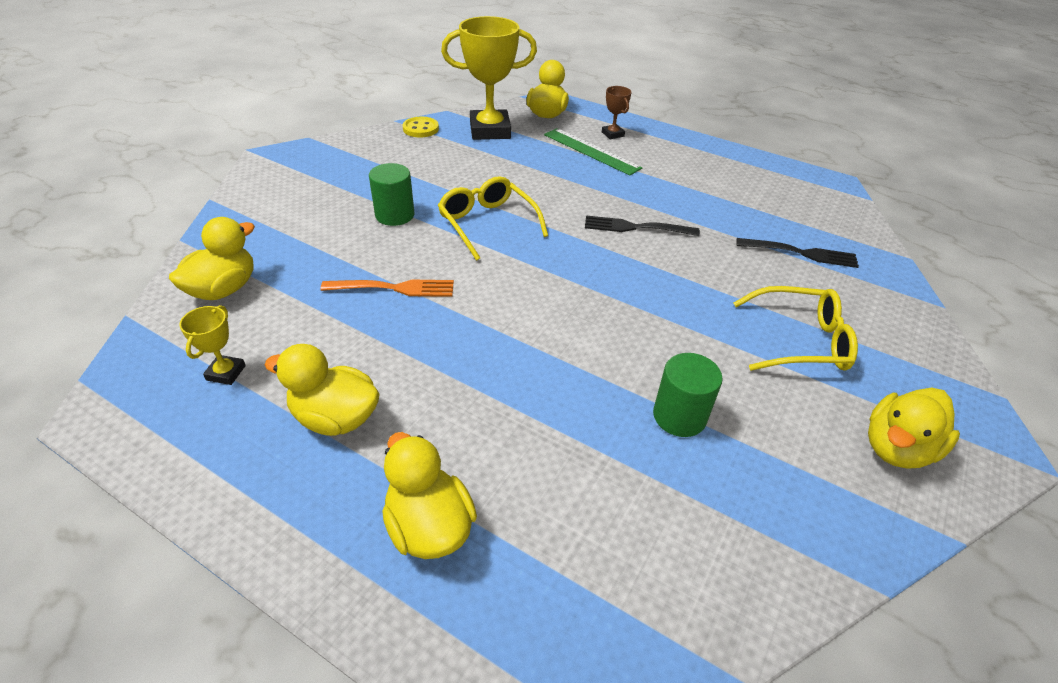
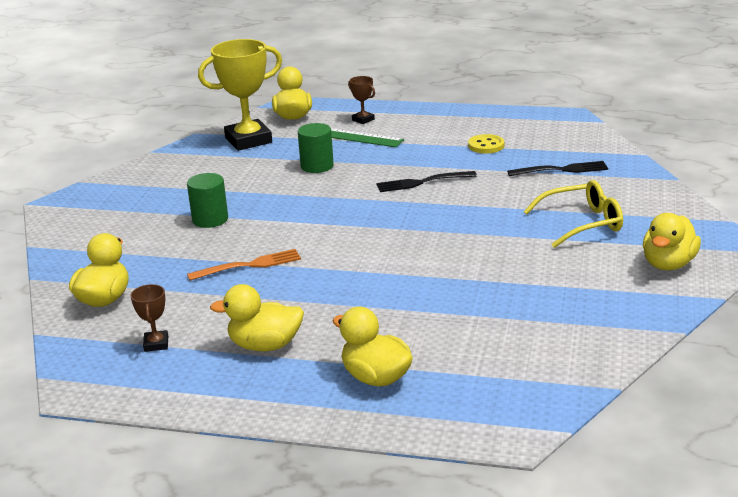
camera: 15 degrees left, 15 degrees down
(226, 373) = (156, 344): yellow trophy -> brown trophy
(421, 129) = (182, 152): yellow button -> yellow button (486, 145)
(487, 223) = (296, 207): yellow glasses -> none
(679, 416) = (515, 284): green cylinder -> green cylinder (317, 166)

